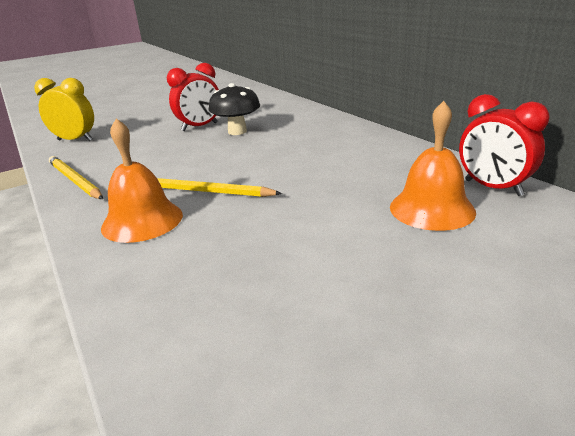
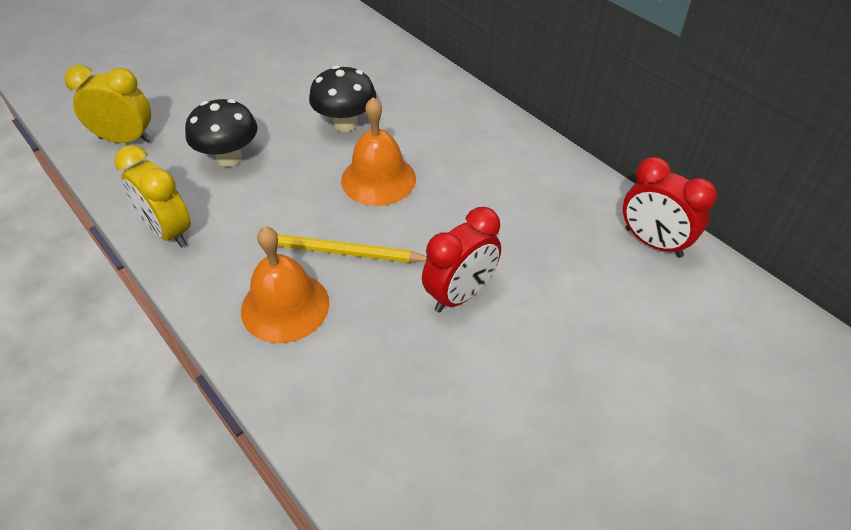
camera: 10 degrees left, 20 degrees up
(75, 180) = (168, 231): yellow pencil -> yellow clock
(142, 147) = (229, 158): none -> black mushroom
(199, 127) = (291, 110): red clock -> red clock (460, 294)
(432, 209) = (592, 279): orange bell -> orange bell (378, 179)

